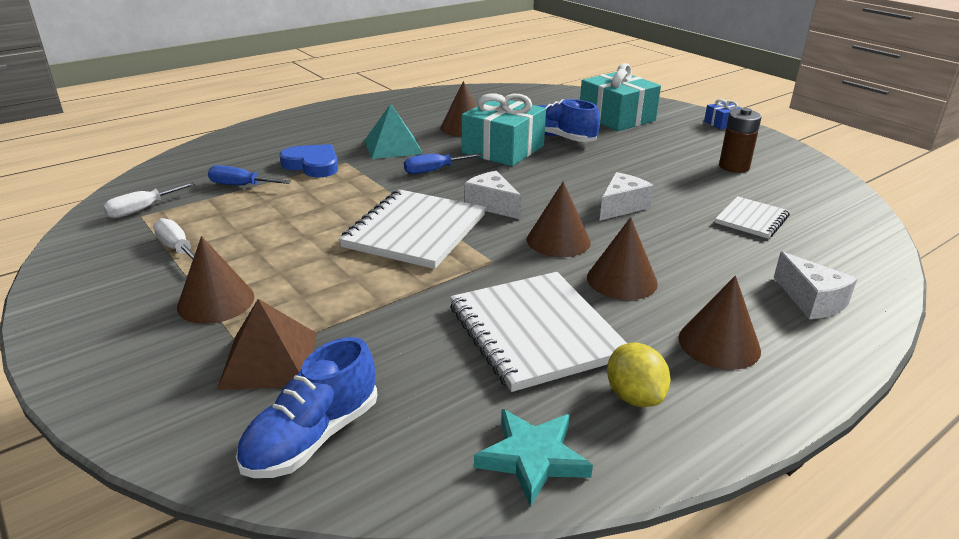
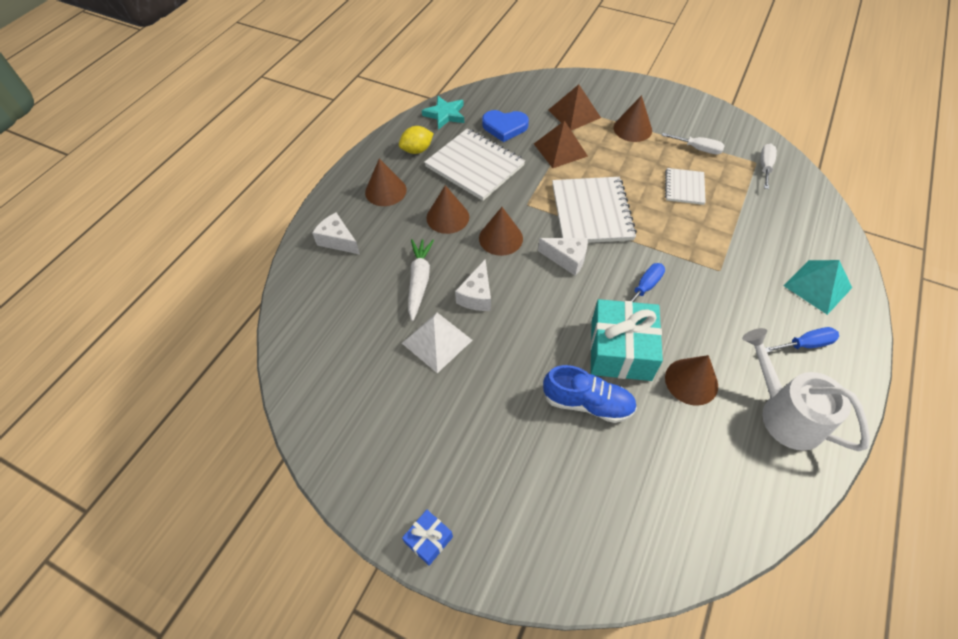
camera: 155 degrees right, 25 degrees up
(241, 185) = (747, 211): blue screwdriver -> blue screwdriver (805, 344)
(312, 165) = (737, 256): blue heart -> blue heart (505, 127)
(312, 437) = (525, 95): blue shoe -> none
(368, 310) = (560, 149): none -> brown pyramid
(393, 146) = (713, 312): turquoise pyramid -> turquoise pyramid (817, 286)
(415, 106) = (785, 414): none -> white watering can
(617, 118) = (557, 494): turquoise gift -> none
(634, 396) = (417, 150): yellow lemon -> yellow lemon turned 75 degrees counterclockwise
(684, 191) = (437, 341): none -> white pyramid
(689, 233) = (419, 281): none -> white carrot
(734, 167) = (401, 411): brown battery -> none
(752, 219) = (377, 318): white notebook -> white notebook (684, 187)

